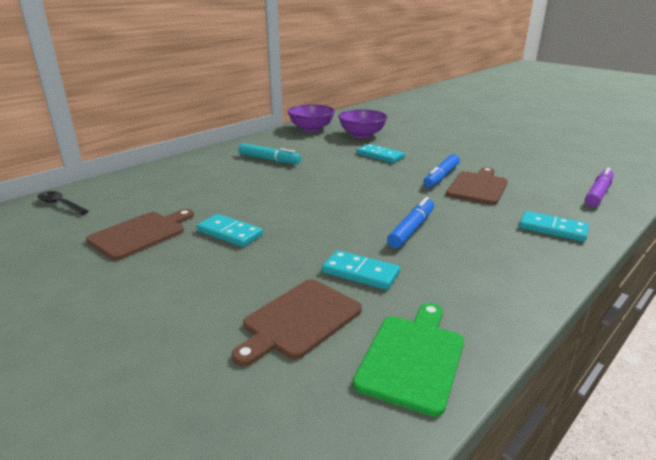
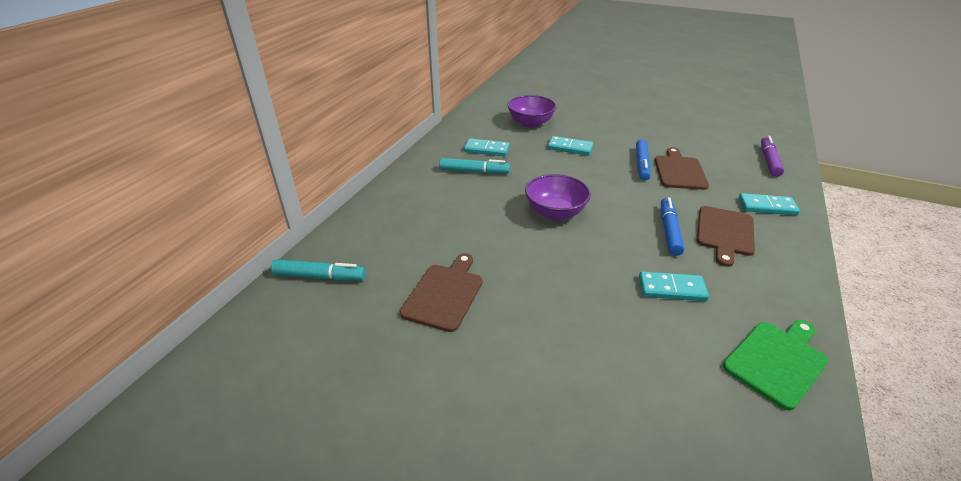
camera: 20 degrees left, 10 degrees up
(60, 204) = (320, 276): black spoon -> turquoise marker
(229, 233) = (526, 272): turquoise domino -> turquoise domino (486, 149)
(299, 320) = (670, 351): brown cutting board -> brown cutting board (725, 233)
(311, 129) = (476, 122): purple bowl -> purple bowl (555, 212)
(412, 358) = (777, 361): green cutting board -> green cutting board turned 45 degrees clockwise

